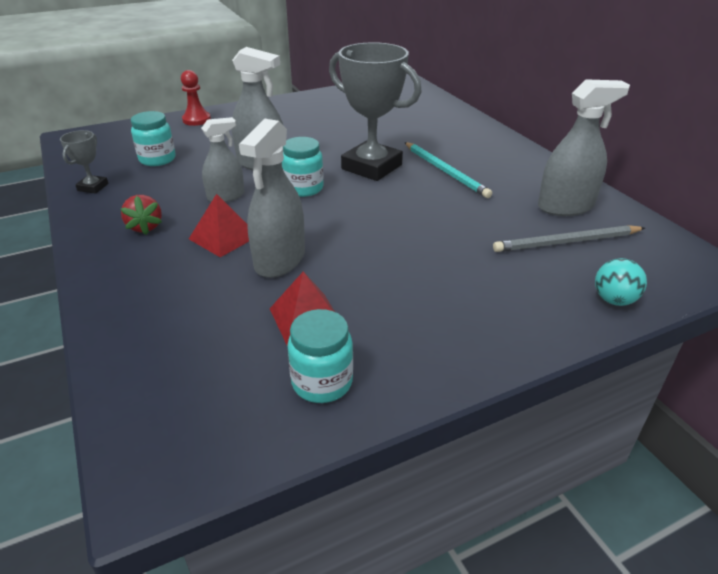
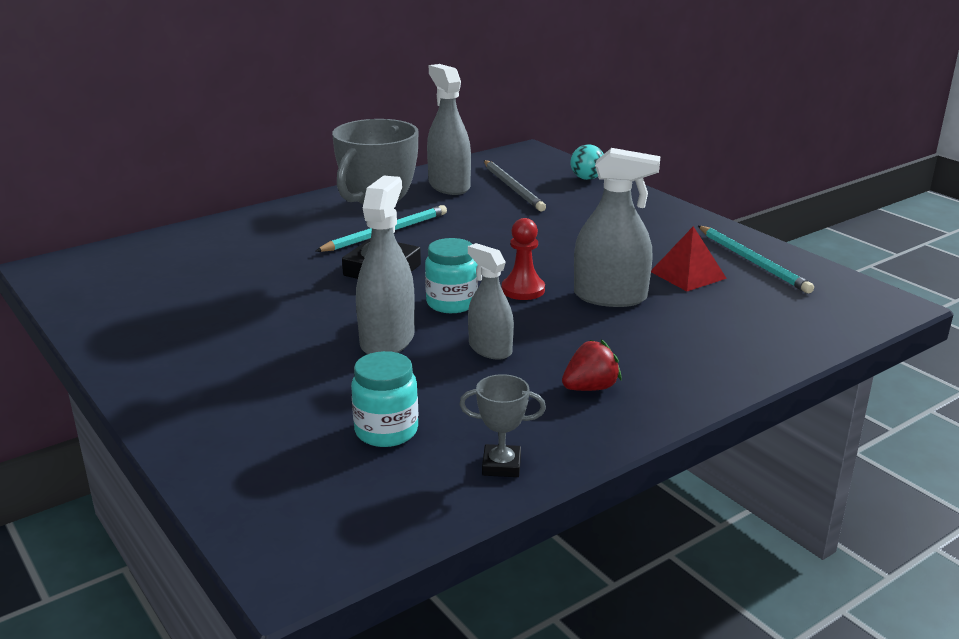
camera: 100 degrees left, 10 degrees down
(196, 120) = (204, 432): red pawn -> red pawn (523, 290)
(223, 237) = (585, 333): red pyramid -> none
(322, 382) = (752, 262): turquoise jar -> turquoise pencil

